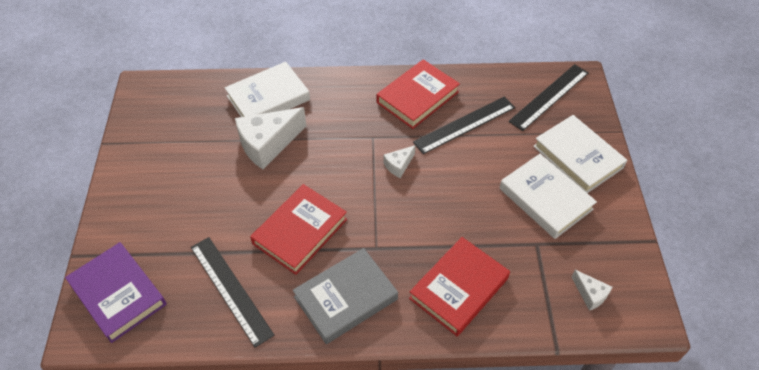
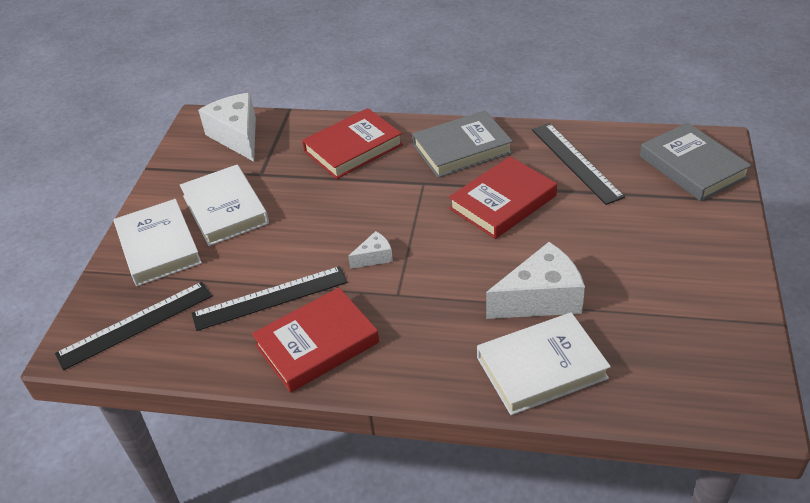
camera: 165 degrees left, 10 degrees down
(118, 294) = (692, 167): purple book -> grey book
(590, 294) = (237, 136): white cheese -> white cheese, size x2.04

